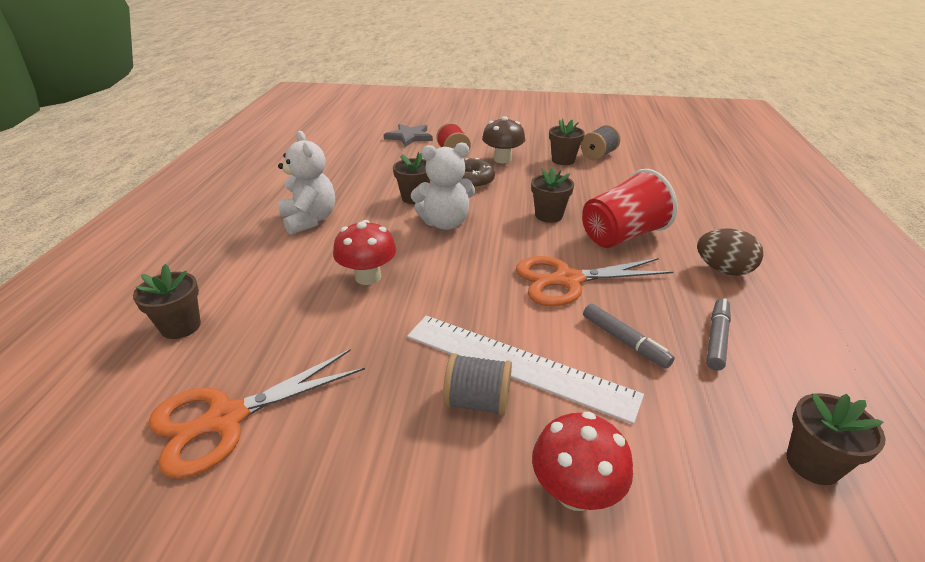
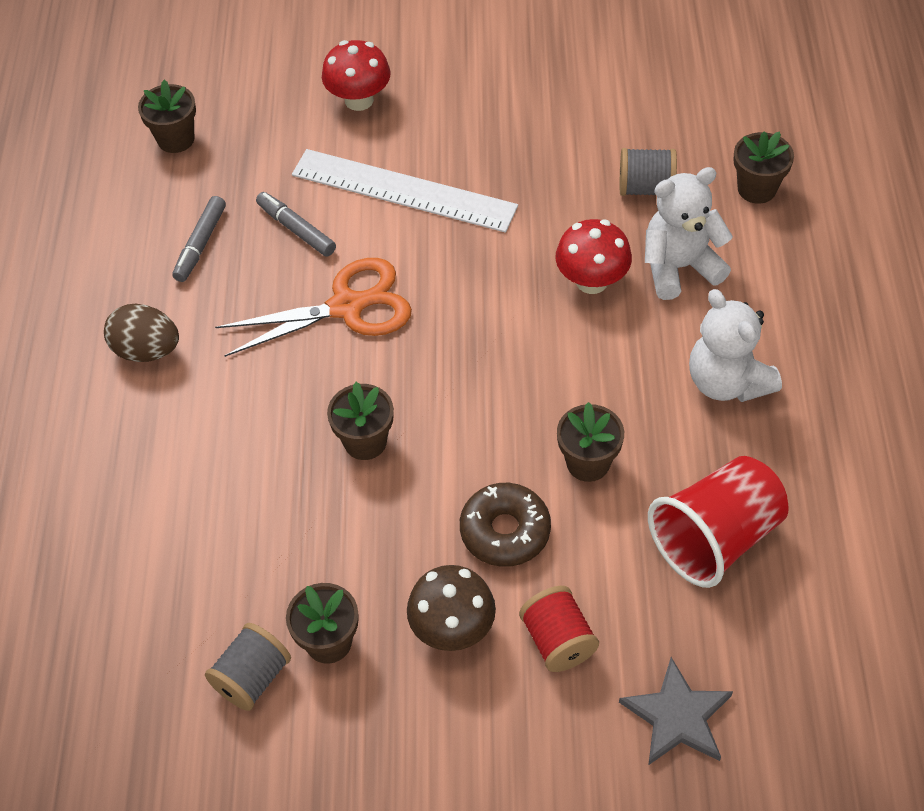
camera: 175 degrees right, 20 degrees up
(226, 419) = (642, 113): orange scissors -> none
(445, 223) = (521, 401): white teddy bear -> white teddy bear (679, 267)
(477, 401) = (437, 152): grey spool -> grey spool (646, 188)
(621, 236) = (262, 404): red cup -> red cup (715, 538)

